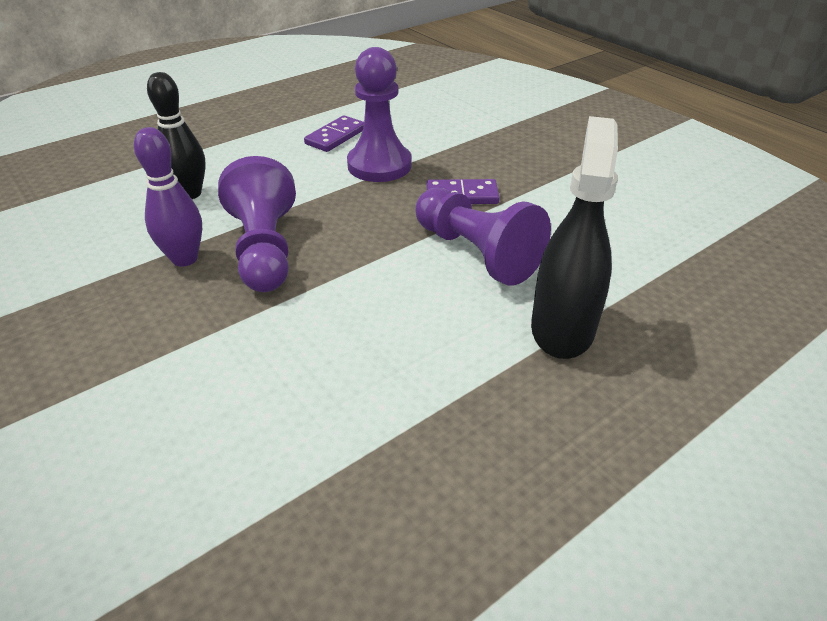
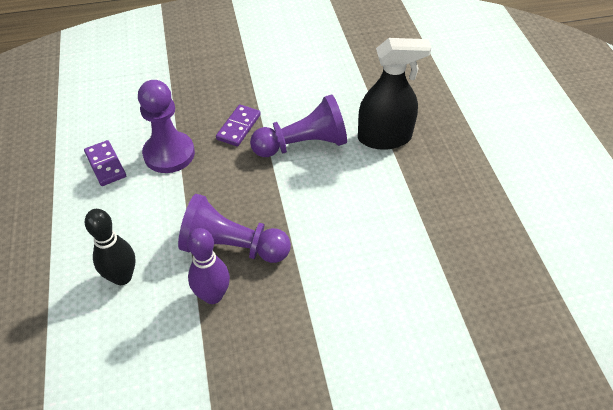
camera: 65 degrees left, 10 degrees up
(562, 328) = (384, 138): black spray bottle -> black spray bottle turned 135 degrees clockwise

